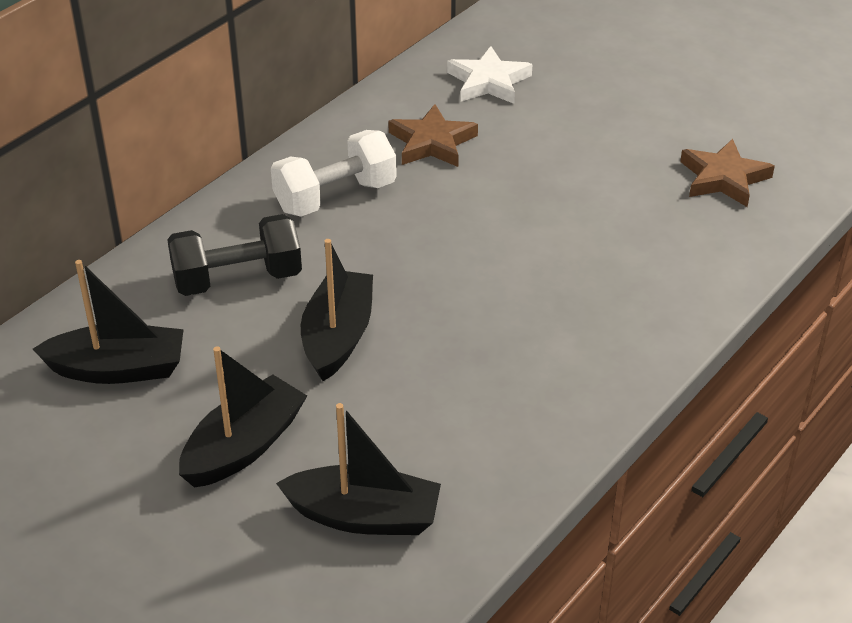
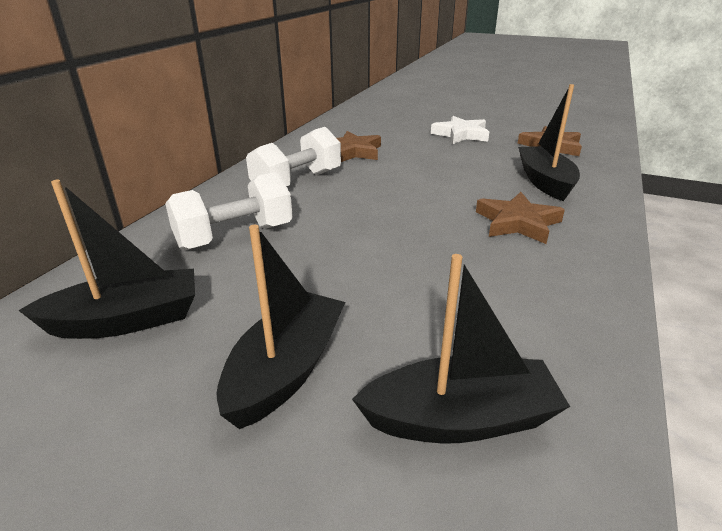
camera: 15 degrees left, 10 degrees down
(237, 279) = (235, 236): black dumbbell -> white dumbbell
(338, 336) = (342, 261): black boat -> black boat (545, 182)
(489, 82) = (371, 126): white star -> white star (461, 134)
(564, 317) = (517, 223): none -> brown star

